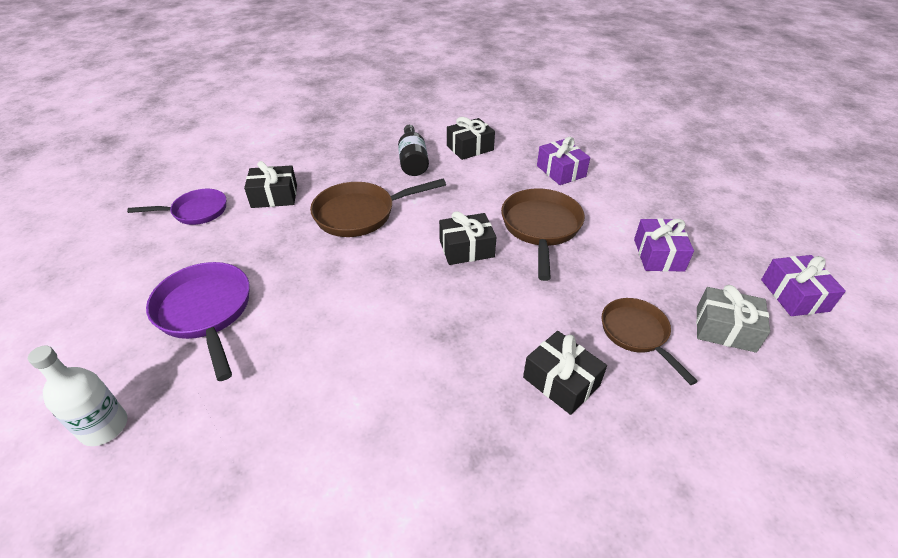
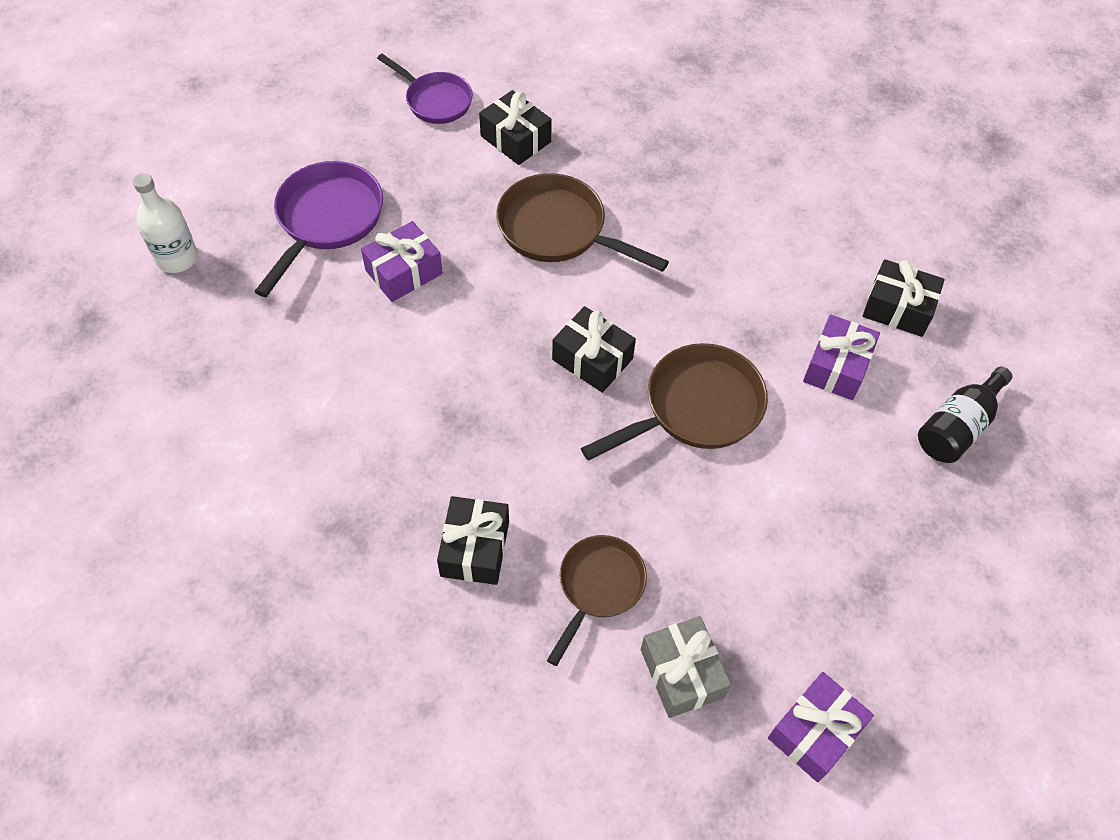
camera: 50 degrees right, 15 degrees up
(413, 161) = (699, 208): black bottle -> black bottle (957, 427)
(470, 148) = (787, 244): black gift -> black gift (898, 308)
(658, 255) = (759, 553): purple gift -> purple gift (404, 272)

